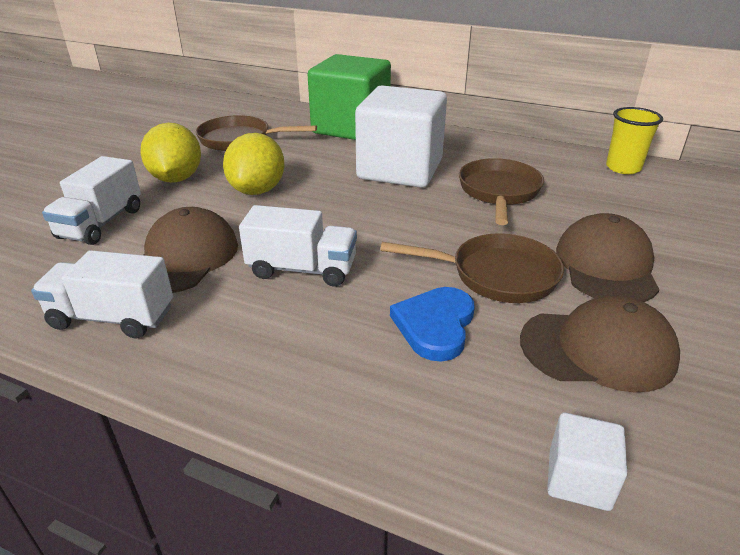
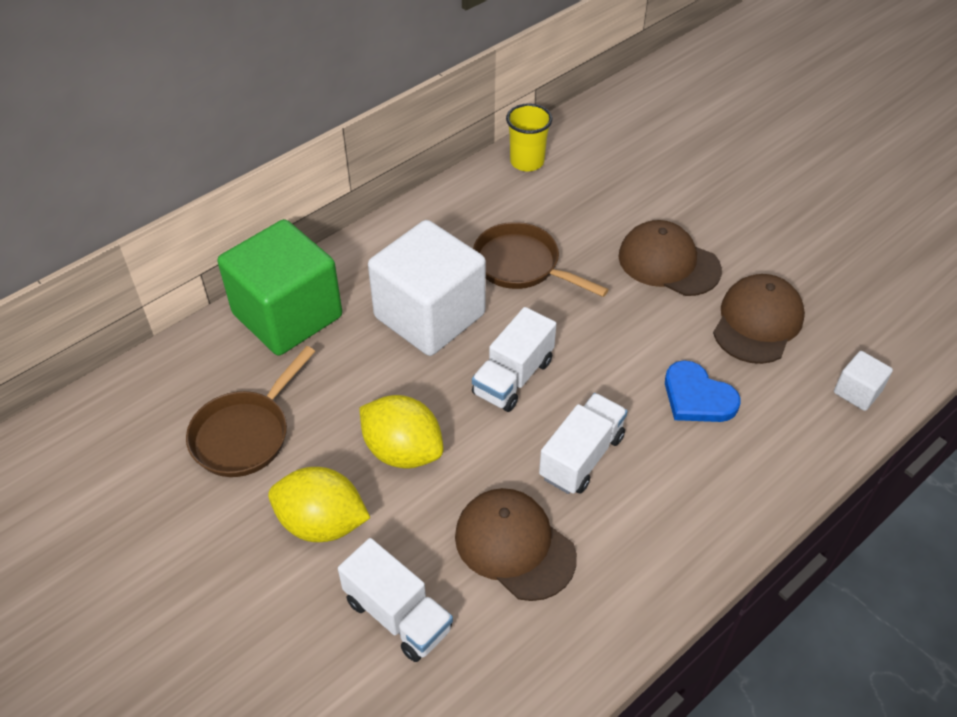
camera: 65 degrees left, 15 degrees up
(112, 317) = (593, 618): white truck -> white truck (513, 377)
(496, 275) = (651, 332): brown pan -> none

